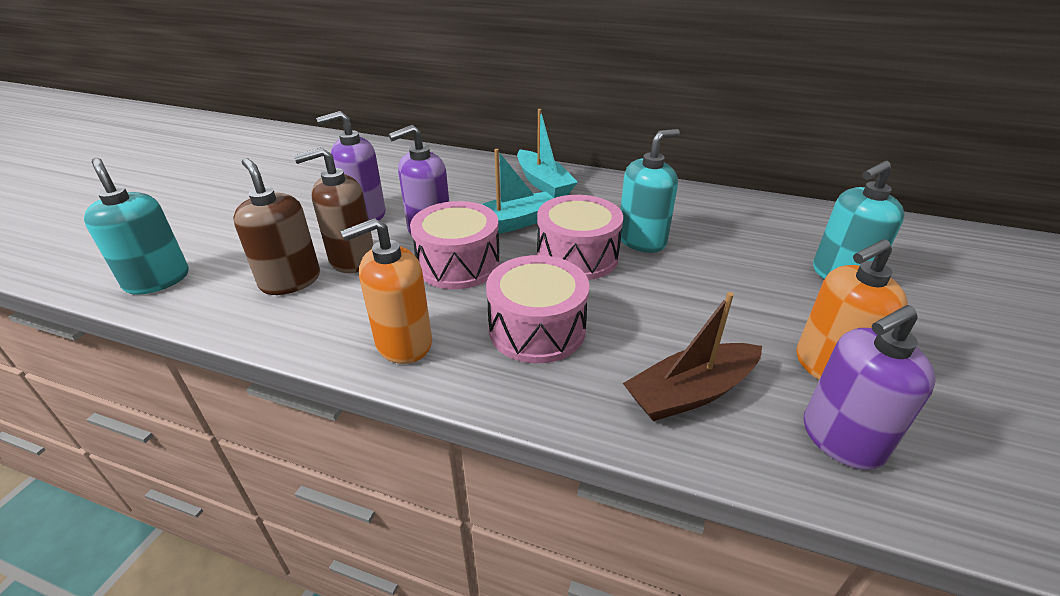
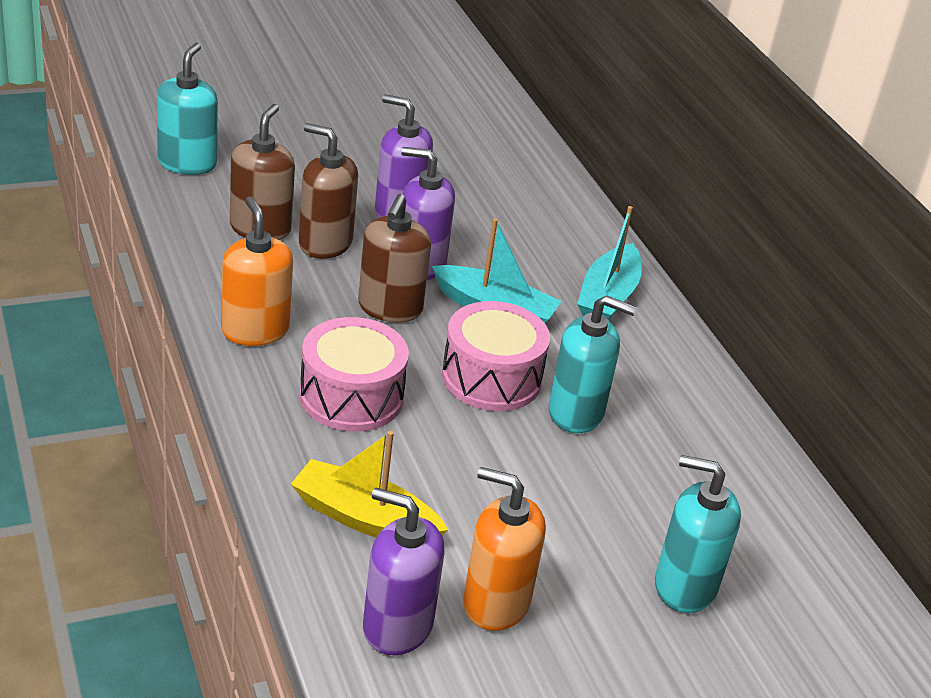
camera: 45 degrees right, 0 degrees up
(403, 343) = (255, 330): orange soap dispenser -> orange soap dispenser turned 45 degrees clockwise
(458, 264) = (390, 308): pink drum -> brown soap dispenser
(691, 393) = (364, 518): brown boat -> yellow boat

